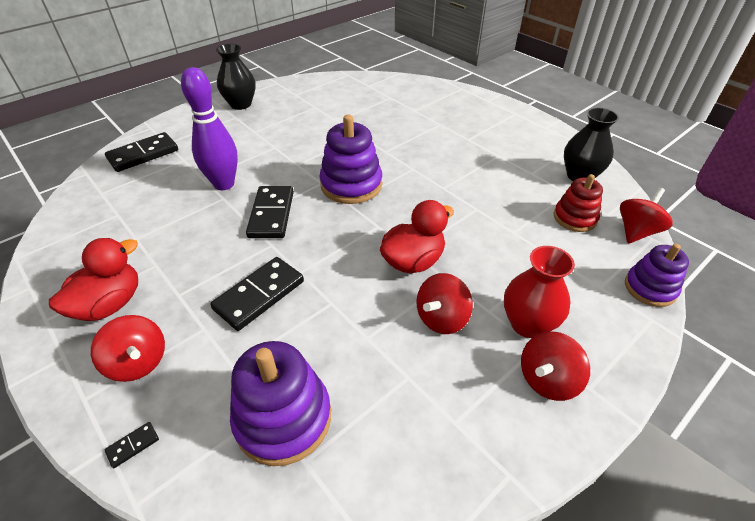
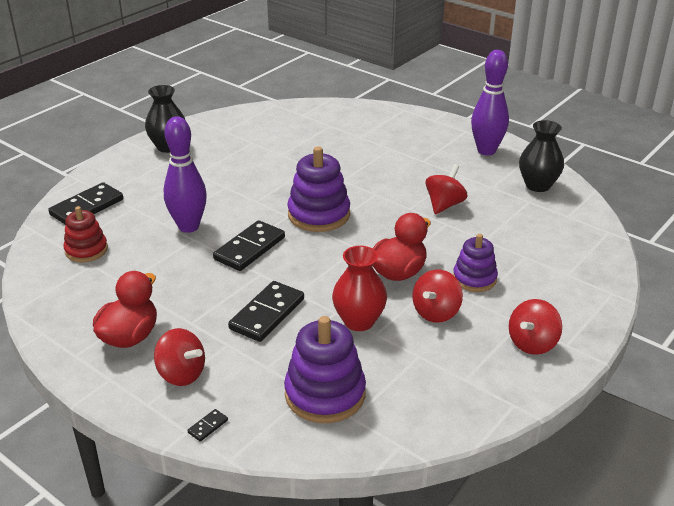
camera: 10 degrees left, 10 degrees down
(271, 214) = (249, 248): black domino -> black domino turned 45 degrees clockwise
(527, 324) = (510, 308): red vase -> red vase (359, 321)
(532, 135) = (486, 151): none -> purple bowling pin
(574, 218) = (538, 222): red stacking toy -> red stacking toy (86, 250)
(636, 231) = (594, 227): red spinning top -> red spinning top (444, 205)
(650, 288) = (609, 270): purple stacking toy -> purple stacking toy (474, 278)

